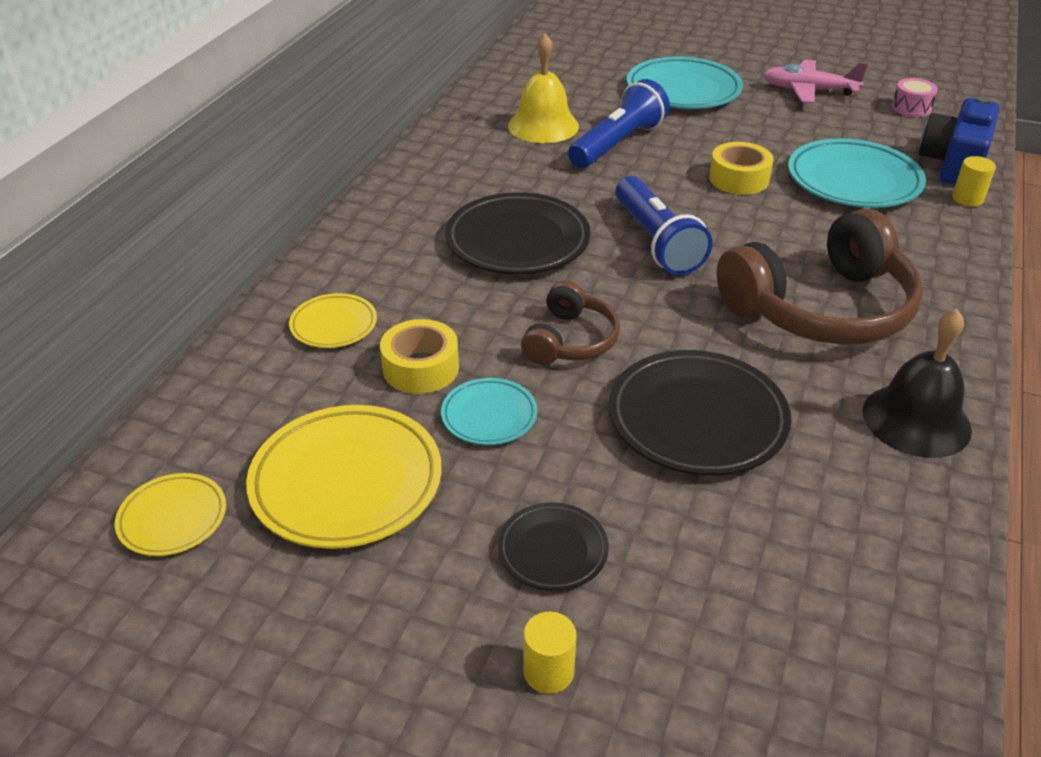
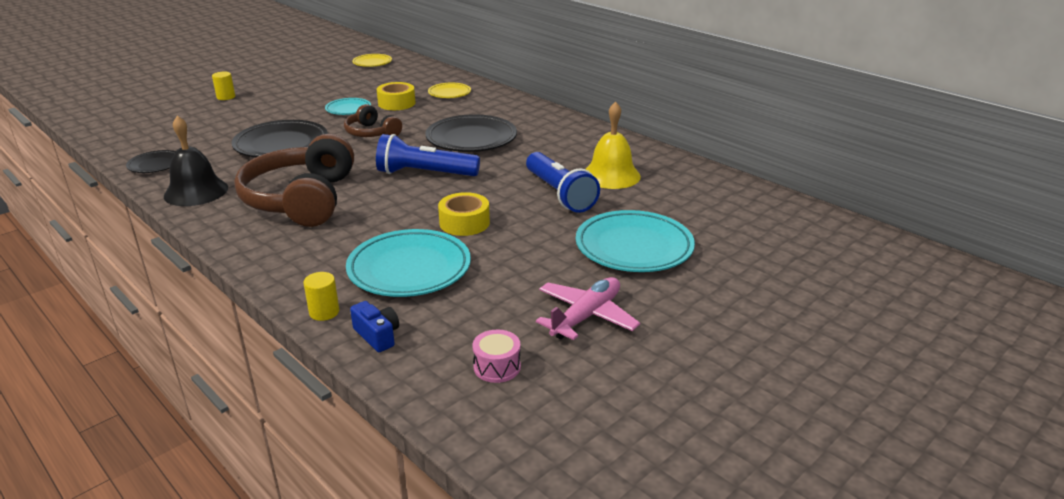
camera: 115 degrees right, 10 degrees down
(346, 482) = (350, 84): yellow plate -> none
(553, 550) = (266, 106): black plate -> black plate (155, 165)
(954, 163) = (377, 336): blue camera -> blue camera, size x0.52

